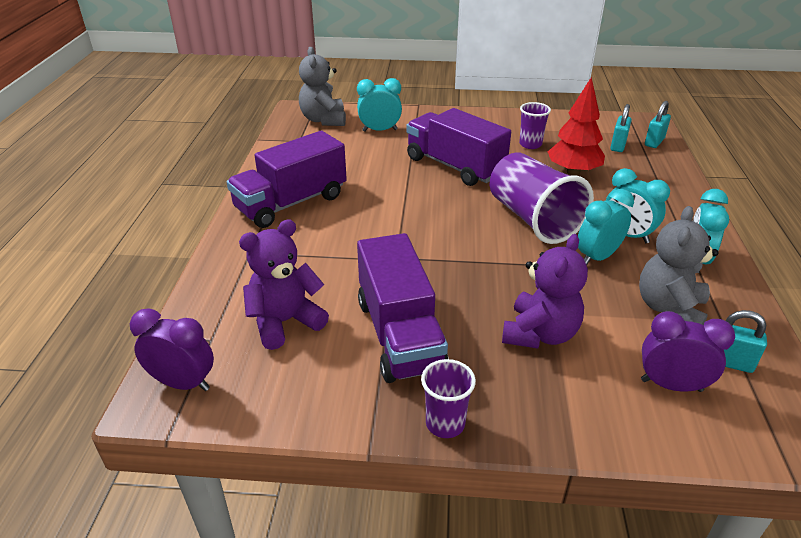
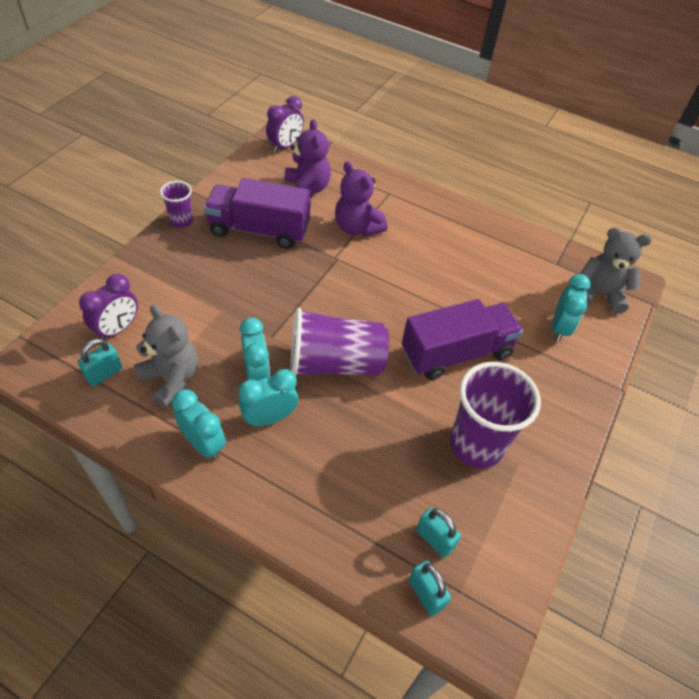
camera: 110 degrees right, 15 degrees up
(291, 203) = (444, 228): purple truck -> none
(530, 144) = (476, 445): purple cup -> purple cup, size x1.94
(540, 334) = (208, 292): purple teddy bear -> purple teddy bear (357, 227)
(573, 172) = (398, 448): red tree -> none

